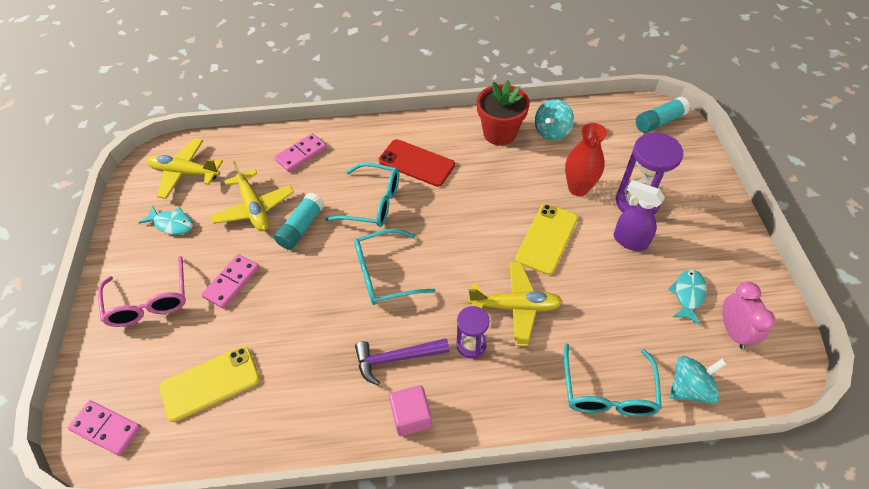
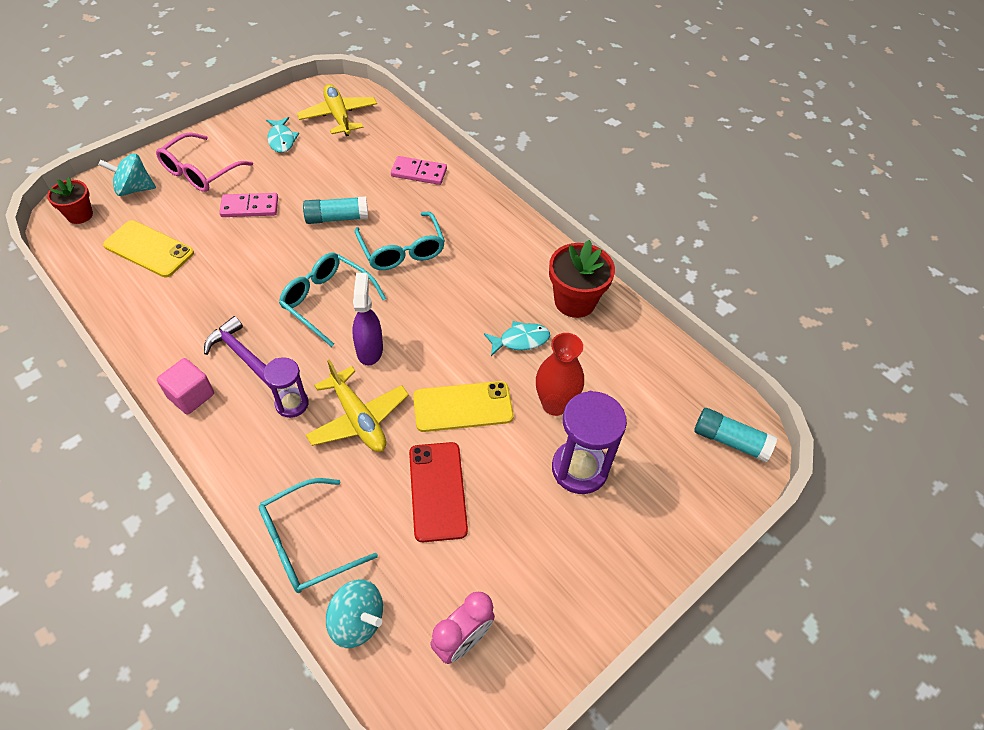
camera: 50 degrees right, 0 degrees up
(106, 428) = (80, 215): pink domino -> red flower pot
(254, 208) = (335, 177): yellow plane -> none
(416, 163) = (477, 256): red phone -> red phone (437, 491)
(551, 131) = (618, 344): turquoise spinning top -> turquoise spinning top (134, 189)
(629, 241) = (517, 484): purple spray bottle -> purple spray bottle (369, 349)
(688, 295) = (482, 573): turquoise fish -> turquoise fish (520, 340)

